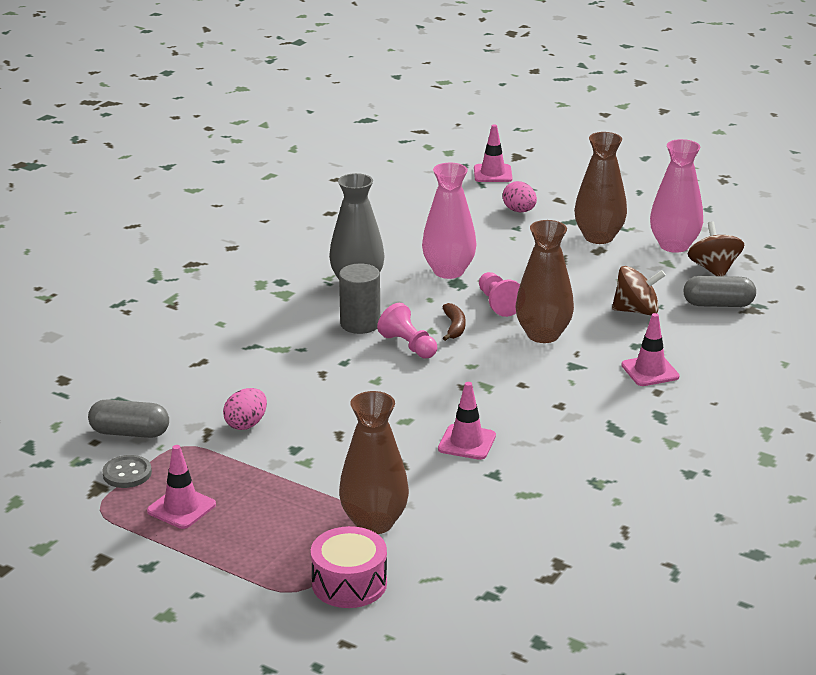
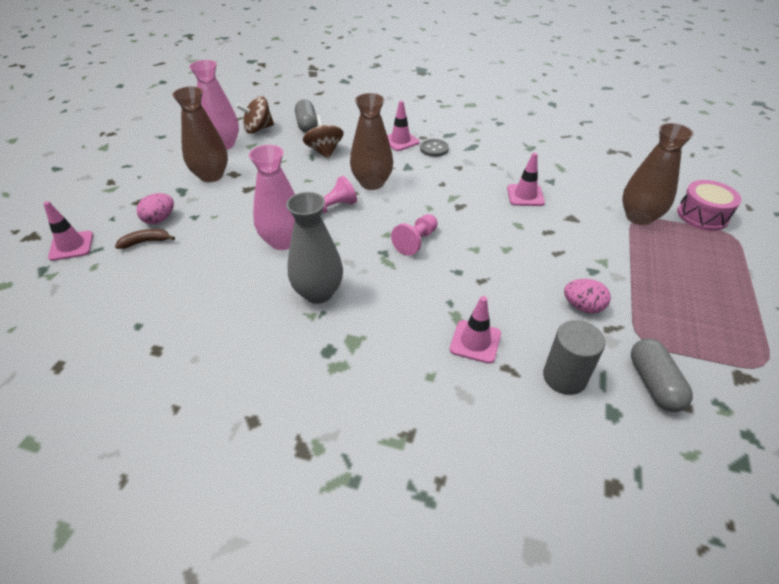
camera: 105 degrees left, 15 degrees up
(127, 473) = (707, 363): grey button -> grey button (434, 149)
(181, 508) = (713, 313): pink traffic cone -> pink traffic cone (475, 341)
(360, 324) = (392, 275): grey cylinder -> grey cylinder (564, 377)
(454, 327) = (377, 223): brown banana -> brown banana (146, 242)

